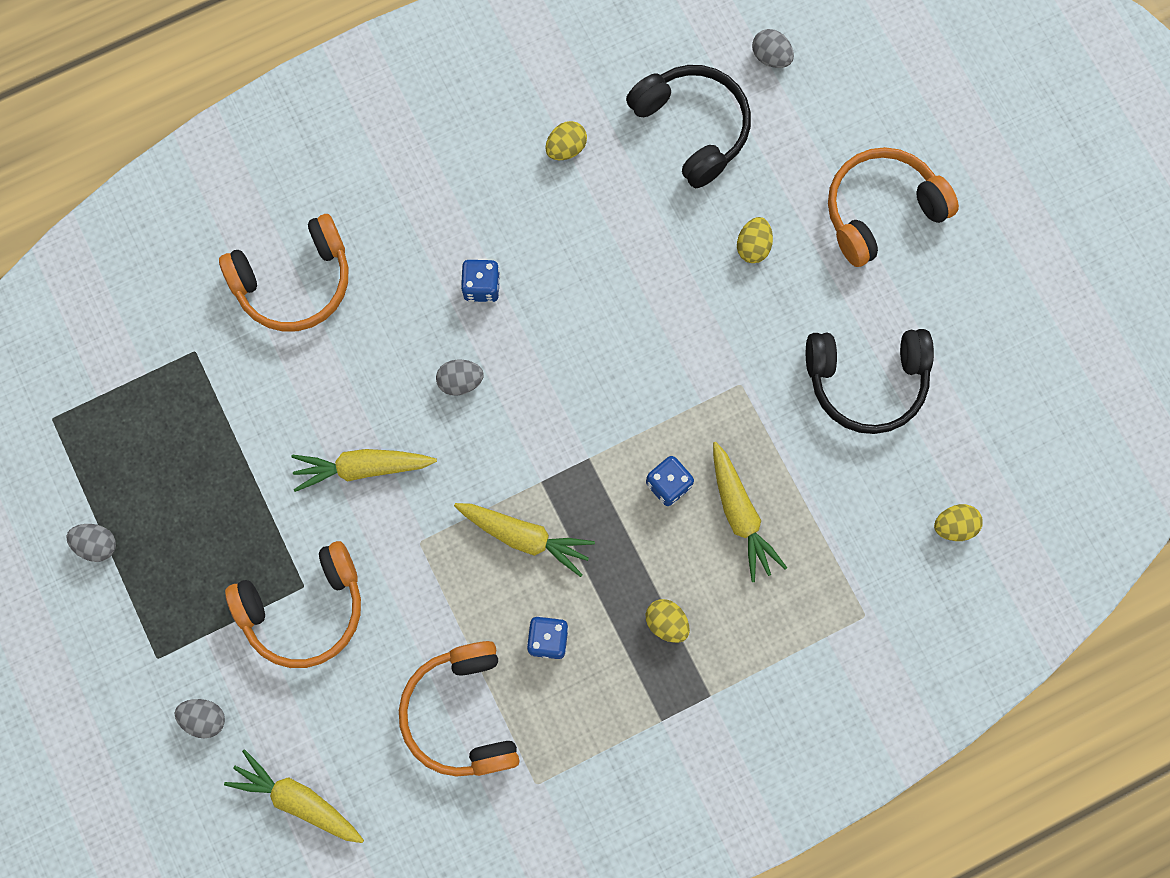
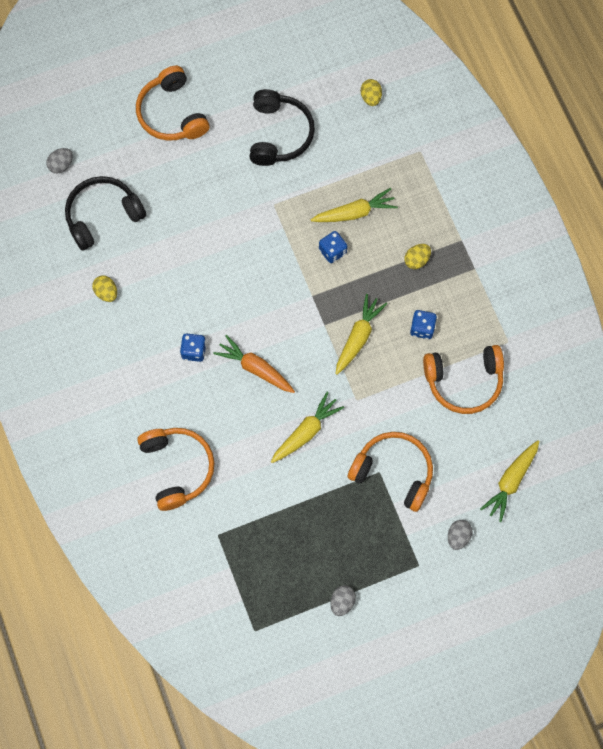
camera: 85 degrees left, 5 degrees down
(304, 609) = (393, 472): orange headphones -> orange headphones turned 45 degrees counterclockwise
(362, 468) = (306, 431): yellow carrot -> yellow carrot turned 135 degrees counterclockwise
(460, 381) = (255, 368): grey egg -> orange carrot
(753, 246) = (186, 188): yellow egg -> none

